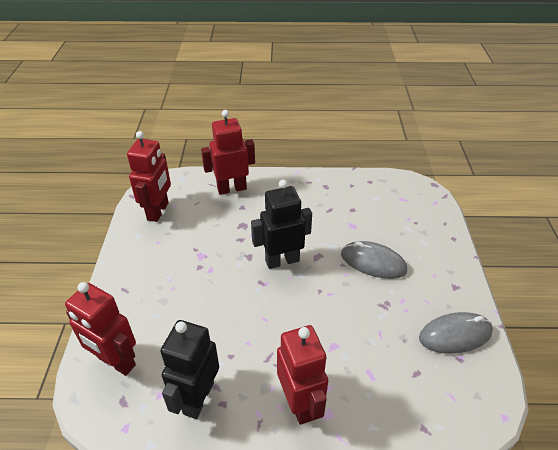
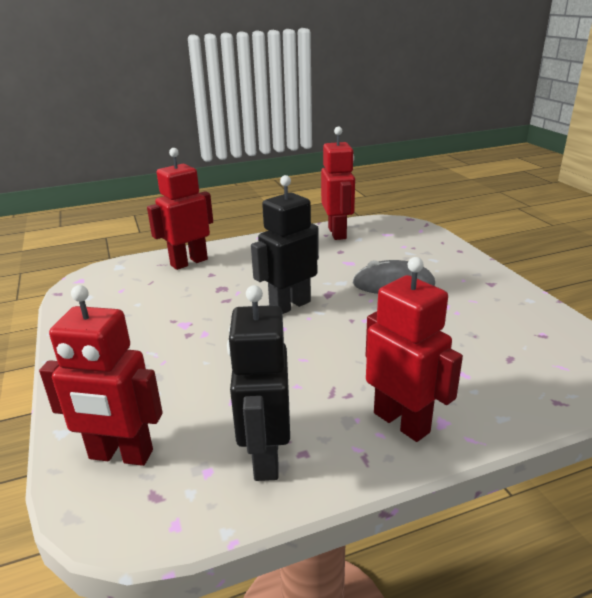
camera: 20 degrees left, 15 degrees down
(158, 211) = (103, 299): red robot -> red robot (337, 233)
(455, 335) = (522, 318): grey mouse -> none

